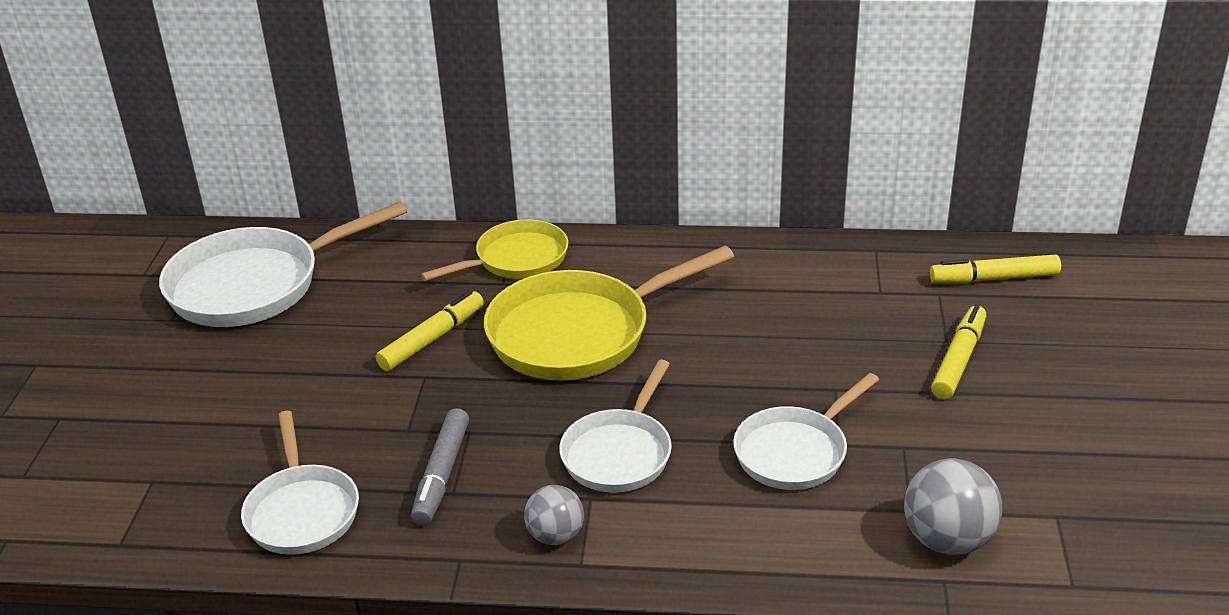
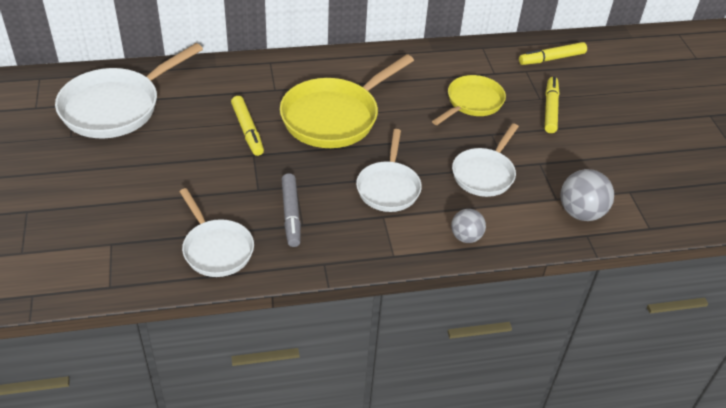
camera: 20 degrees left, 10 degrees up
(432, 339) = (247, 130): yellow marker -> yellow marker turned 135 degrees clockwise
(516, 259) = (277, 73): yellow pan -> yellow pan (472, 102)
(555, 536) = (373, 241): grey ball -> grey ball (466, 237)

